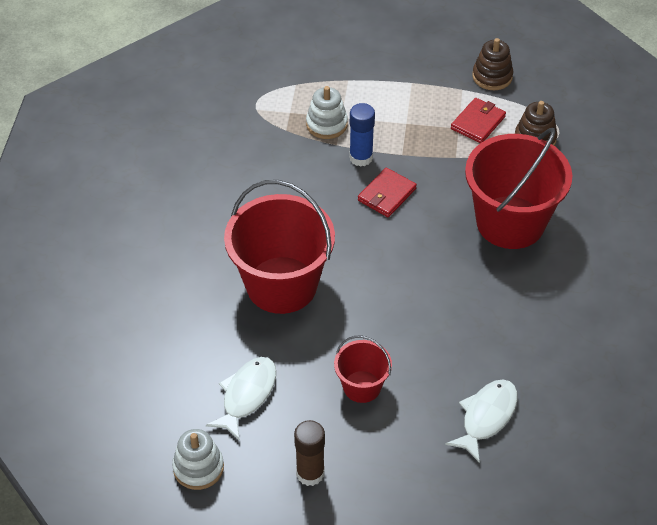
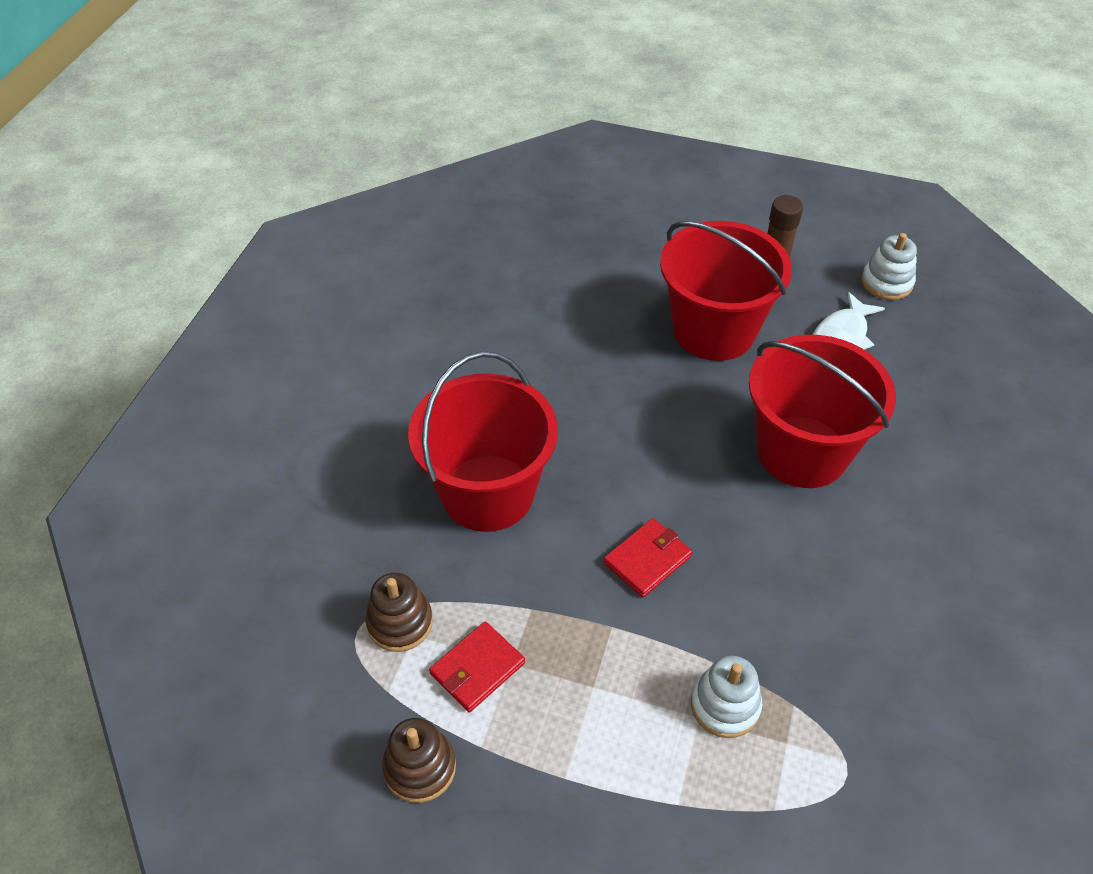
camera: 170 degrees left, 0 degrees up
(361, 157) = (676, 630): blue glue stick -> none
(362, 386) = (714, 330): red bucket -> red bucket, size x1.98
(486, 417) = (588, 288): white fish -> none

